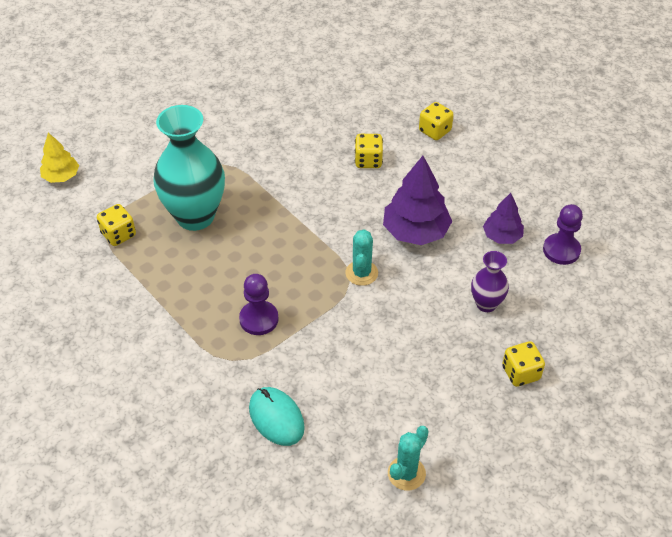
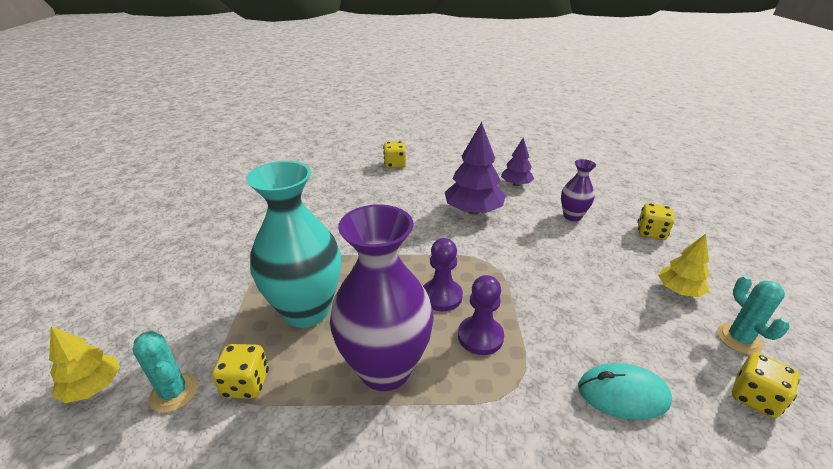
camera: 50 degrees left, 15 degrees down
(186, 288) = (385, 369): none -> purple vase
(361, 273) = (487, 252): turquoise cactus -> turquoise cactus (174, 392)
(368, 161) = (382, 197): yellow dice -> yellow dice (754, 397)
(438, 419) = (679, 290): none -> yellow tree
(561, 250) = (550, 172): purple pawn -> purple pawn (441, 296)

